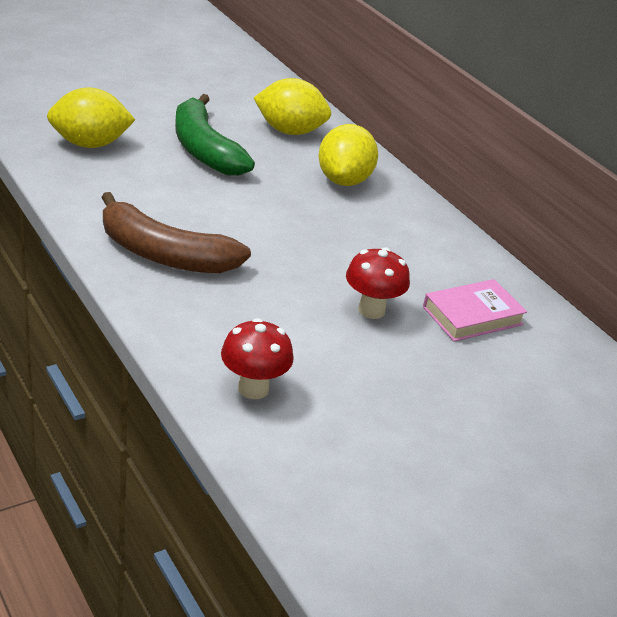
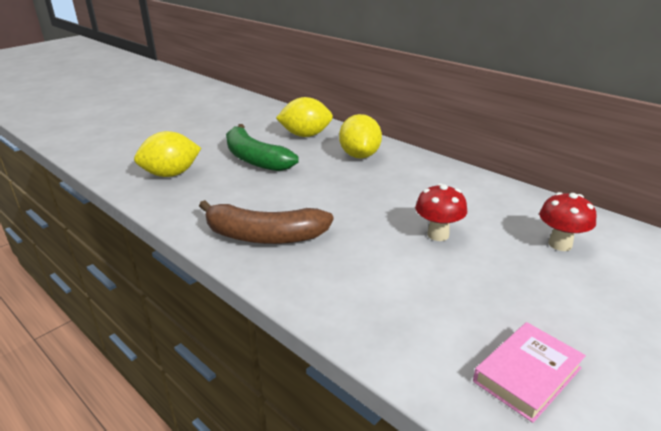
camera: 10 degrees left, 5 degrees down
(253, 388) = (393, 323): red mushroom -> red mushroom (560, 244)
(472, 316) = (507, 219): pink book -> pink book (527, 375)

